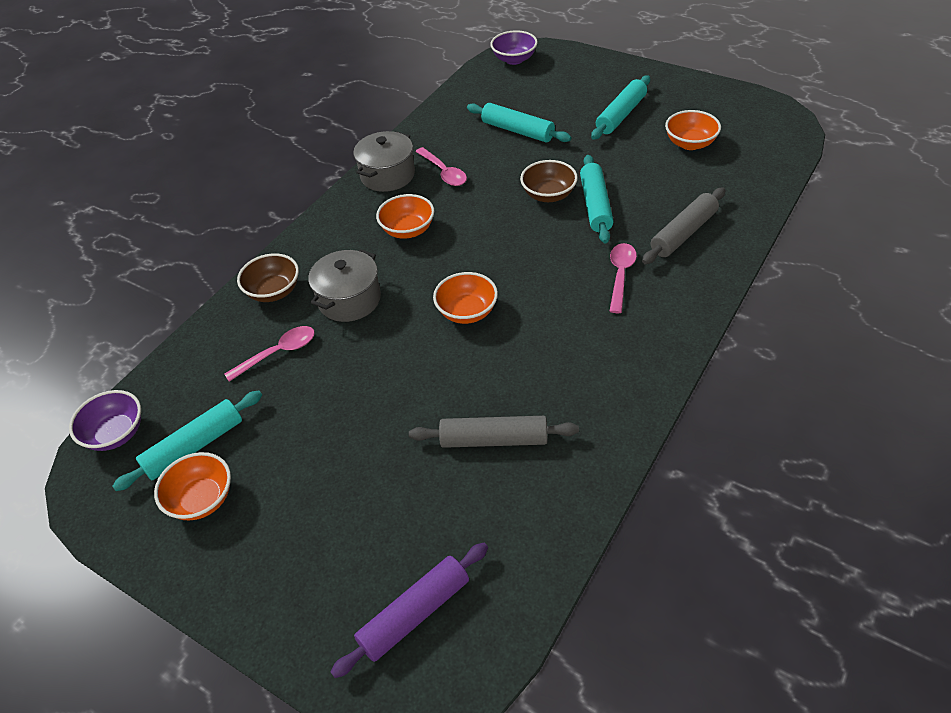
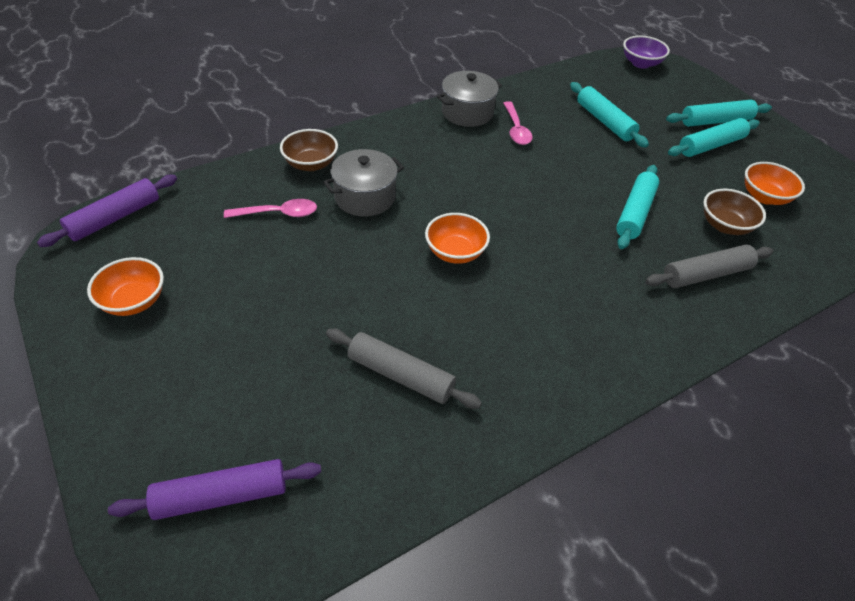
camera: 20 degrees right, 0 degrees up
(116, 434) = (115, 218): purple bowl -> purple rolling pin
(194, 446) = (161, 256): turquoise rolling pin -> turquoise rolling pin (715, 121)
(408, 230) = (453, 163): orange bowl -> none
(548, 195) = (596, 186): brown bowl -> brown bowl (725, 225)
(620, 275) = (618, 284): pink spoon -> none

